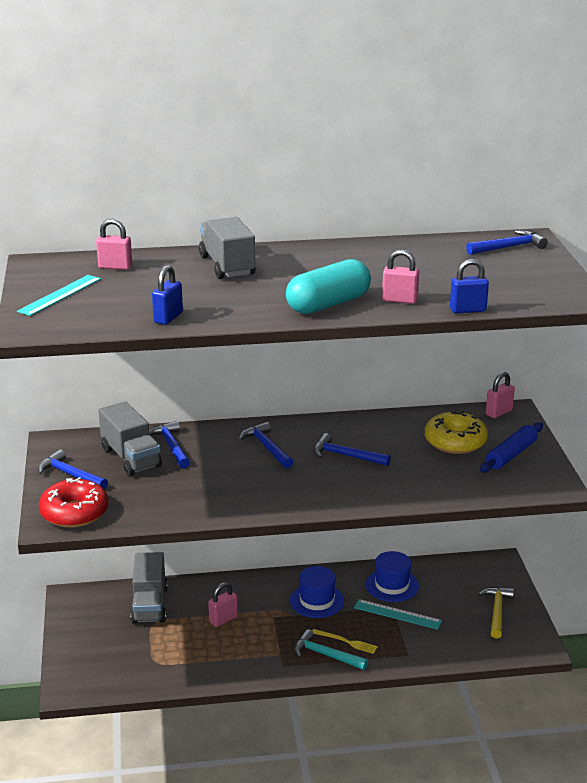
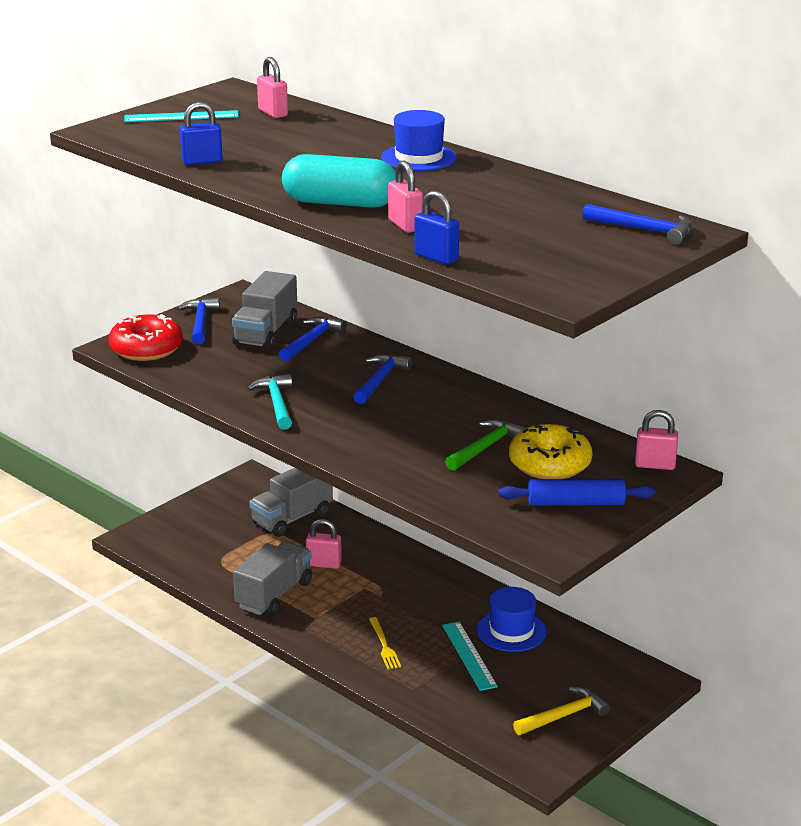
camera: 50 degrees right, 0 degrees up
(227, 266) = (353, 145): grey truck -> grey truck (274, 595)
(317, 601) = (423, 600): blue hat -> blue hat (419, 157)
(325, 655) = (348, 643): turquoise hammer -> turquoise hammer (276, 403)
(345, 456) = (427, 421): blue hammer -> none
(407, 452) = (485, 447): none -> green hammer

